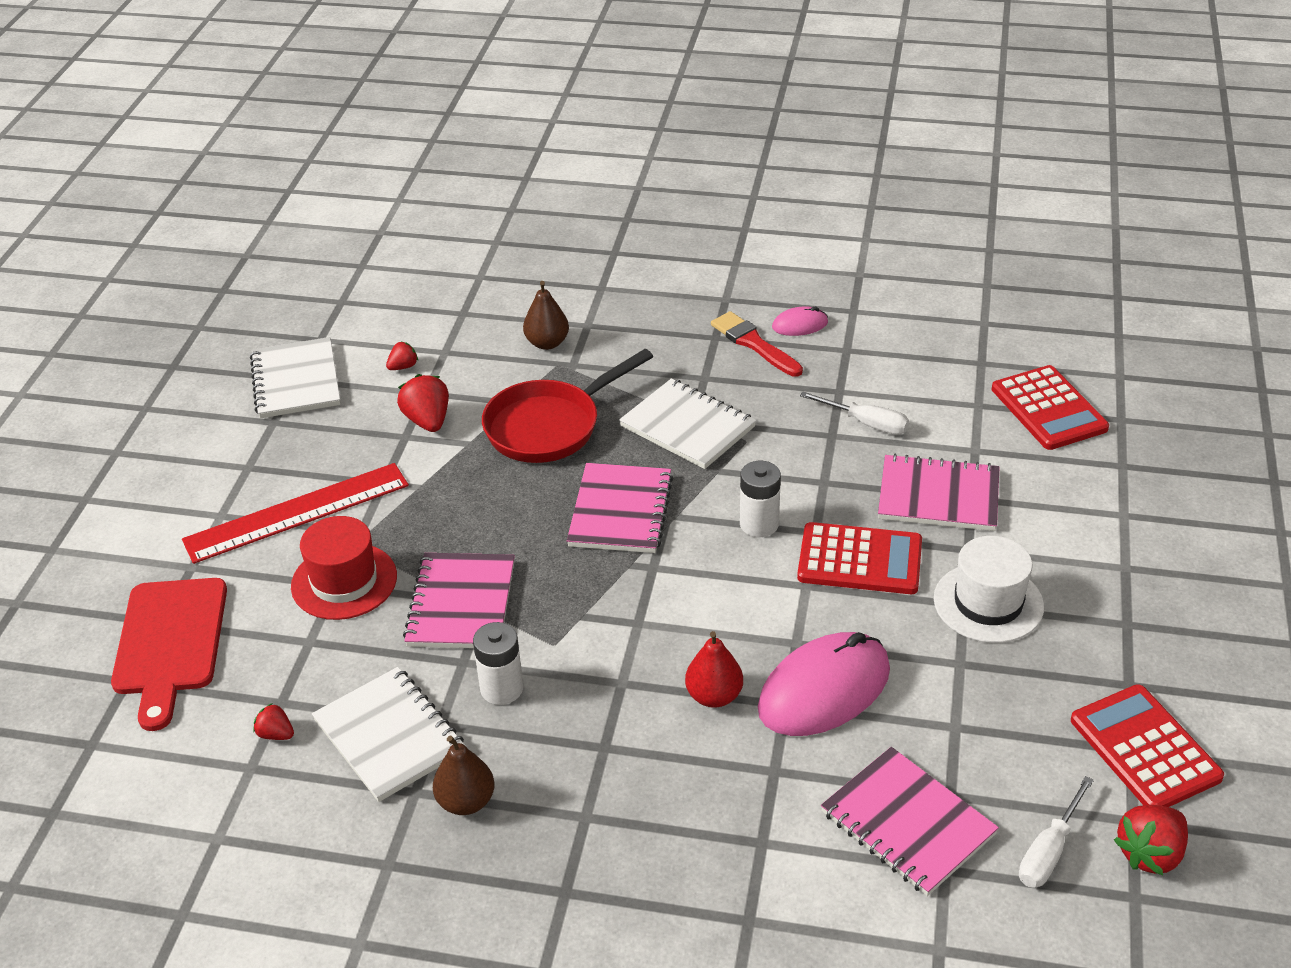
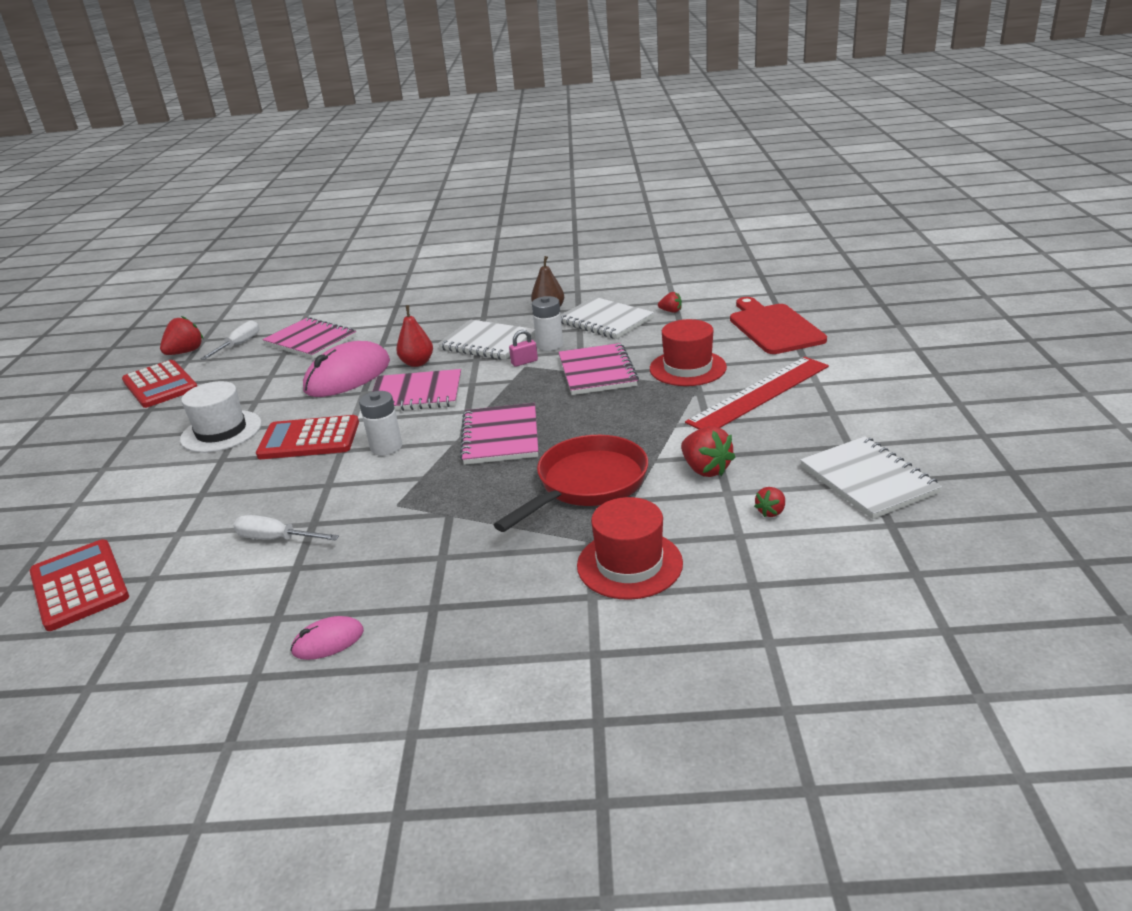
camera: 170 degrees right, 10 degrees down
(547, 343) = (629, 564): brown pear -> red hat
(552, 654) = (524, 362): none -> pink padlock
(688, 426) = (453, 506): white notebook -> white notebook (487, 342)
(754, 344) = (387, 605): red brush -> none
(938, 496) = (229, 490): pink notebook -> pink notebook (416, 394)

